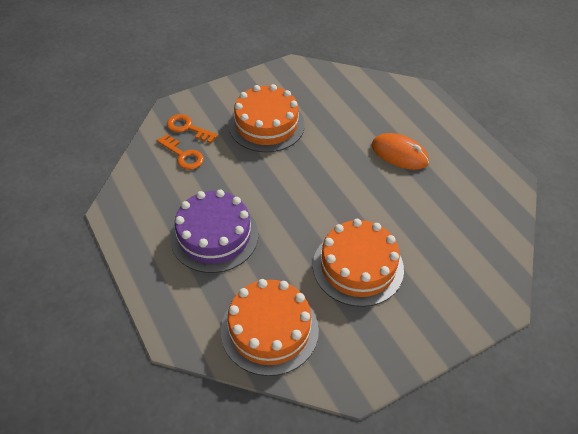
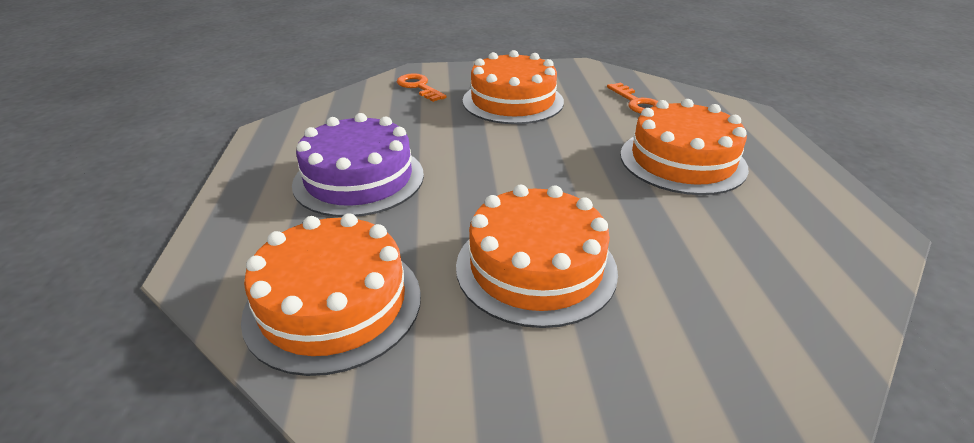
camera: 25 degrees right, 15 degrees down
(183, 155) = (392, 105): orange key -> orange key (636, 103)
(399, 154) = (682, 161): orange mouse -> orange cake

